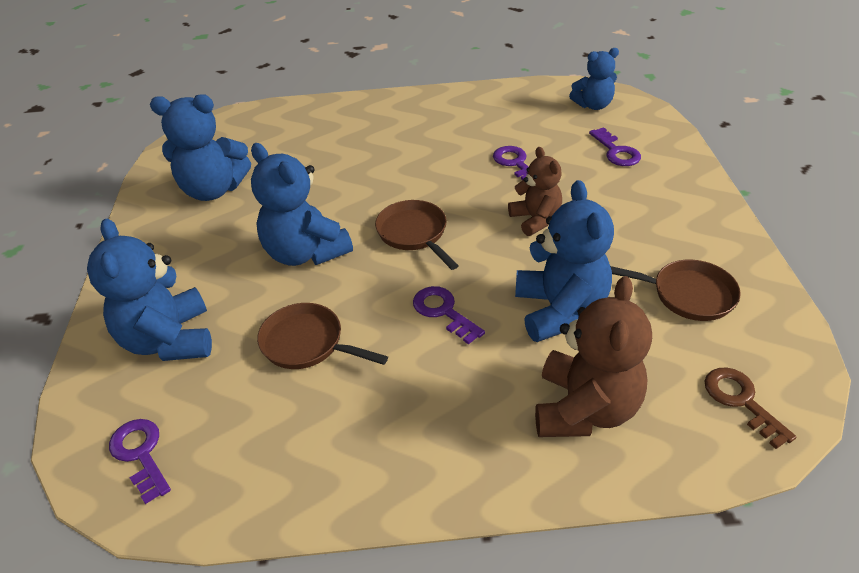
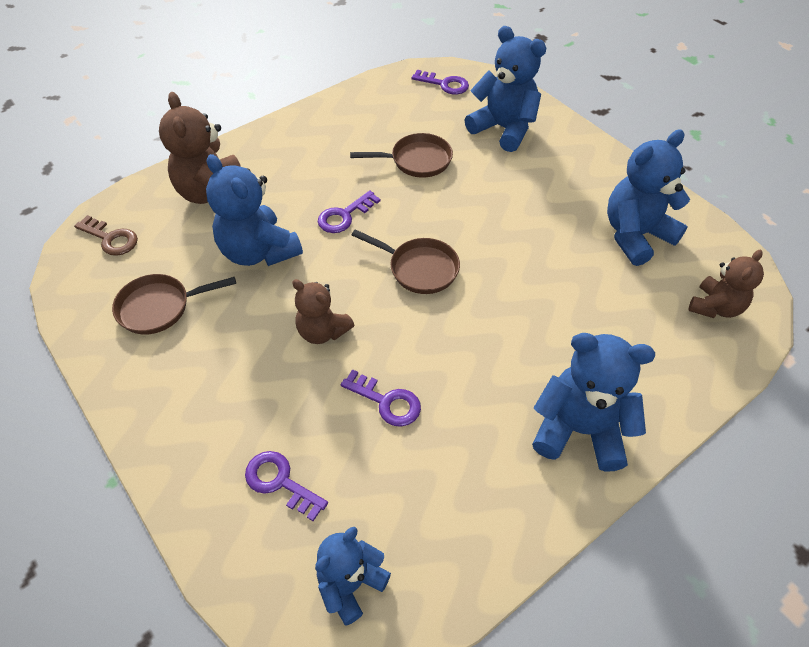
camera: 145 degrees right, 10 degrees up
(236, 133) = (715, 307): none -> brown teddy bear
(305, 253) = (488, 215): blue teddy bear -> blue teddy bear (579, 429)
(443, 311) = (344, 216): purple key -> purple key turned 120 degrees clockwise

